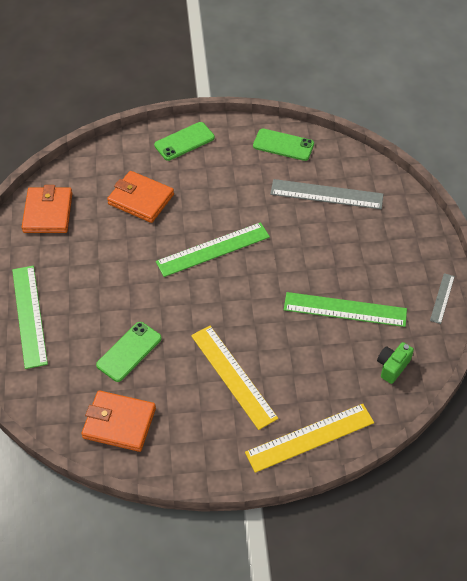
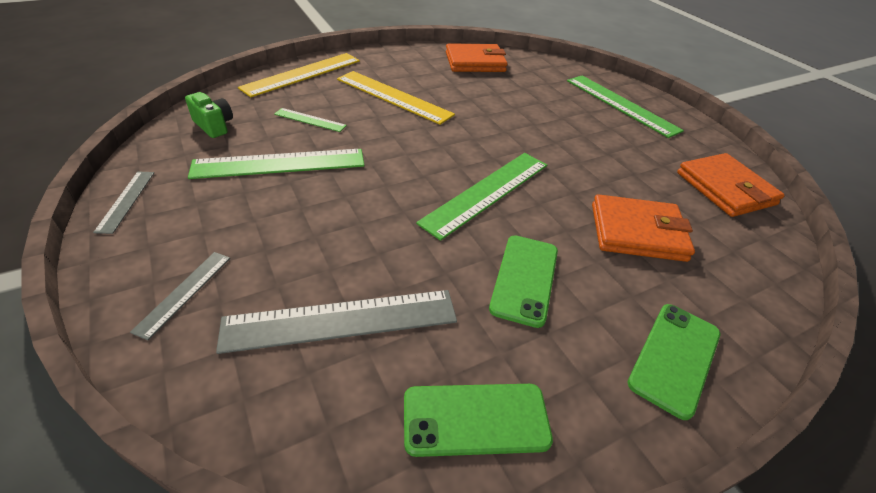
camera: 155 degrees right, 10 degrees down
(129, 352) = (505, 97): green phone -> green phone (524, 279)
(315, 357) = (310, 120): none -> green ruler
(392, 367) = (214, 126): green camera -> green camera turned 60 degrees counterclockwise
(400, 227) = (184, 292): none -> grey ruler

